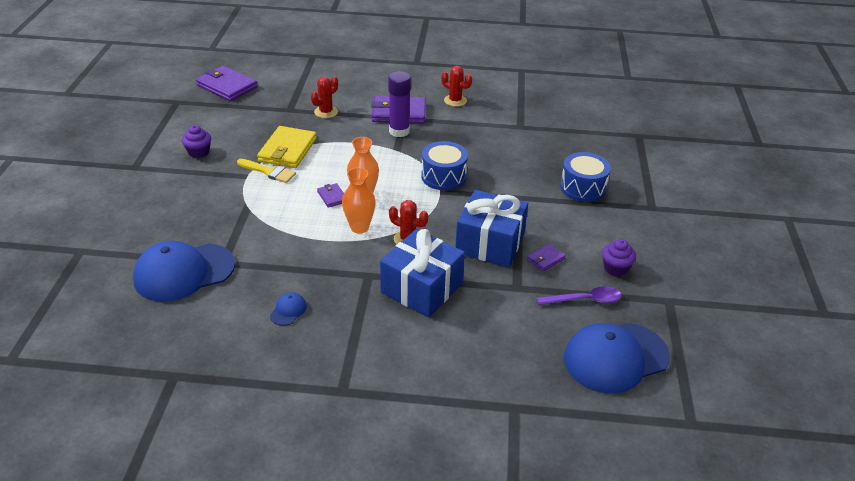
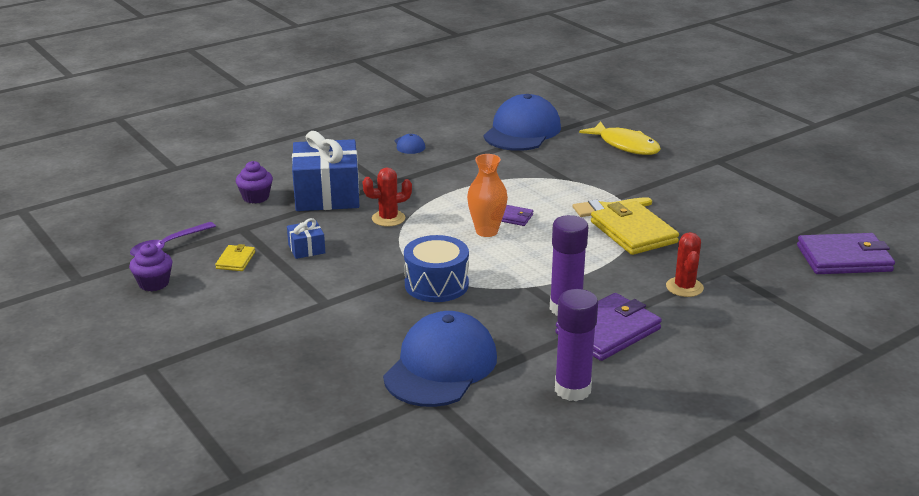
camera: 140 degrees right, 10 degrees down
(152, 212) = (625, 145): none -> yellow fish
(199, 152) = (701, 193): purple cupcake -> purple cupcake (256, 197)
(359, 227) = (445, 208): orange vase -> none
(455, 100) = (572, 390): red cactus -> purple glue stick
(490, 243) = (306, 249): blue gift -> blue gift, size x0.45
(545, 259) = (236, 260): purple wallet -> yellow wallet
(583, 188) = (259, 350): blue drum -> none
(615, 358) = (110, 221): blue cap -> blue cap (441, 366)

